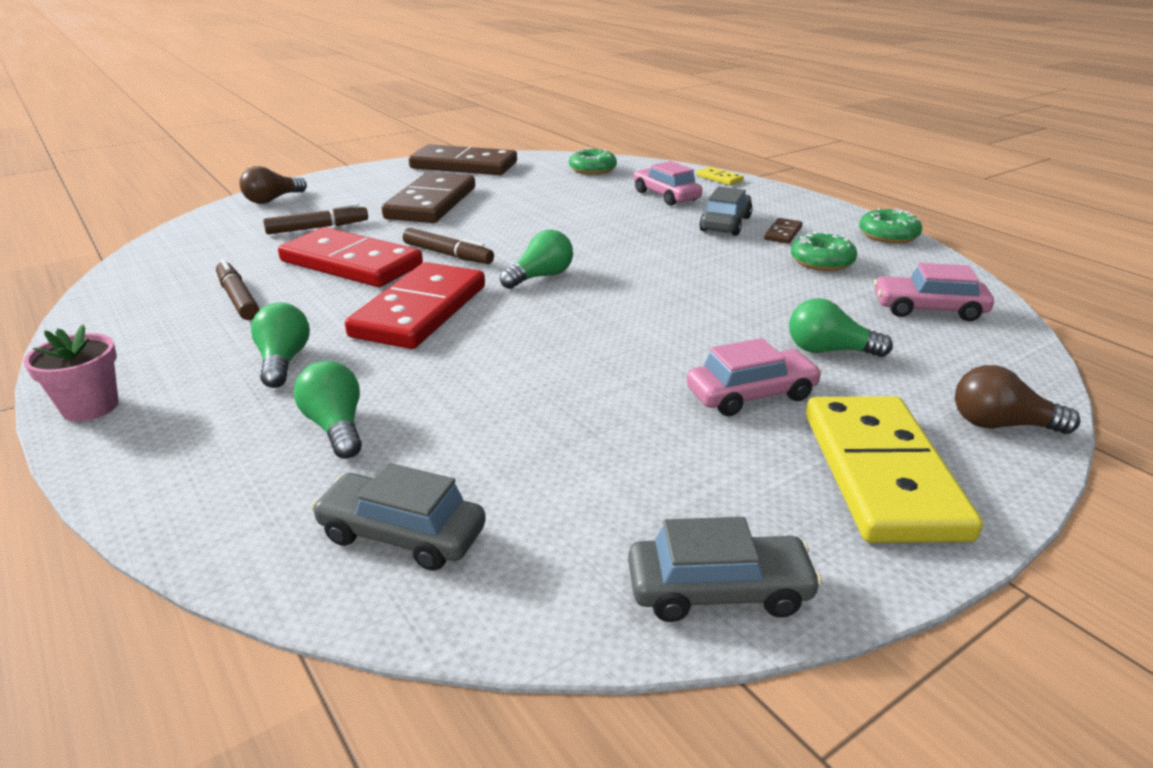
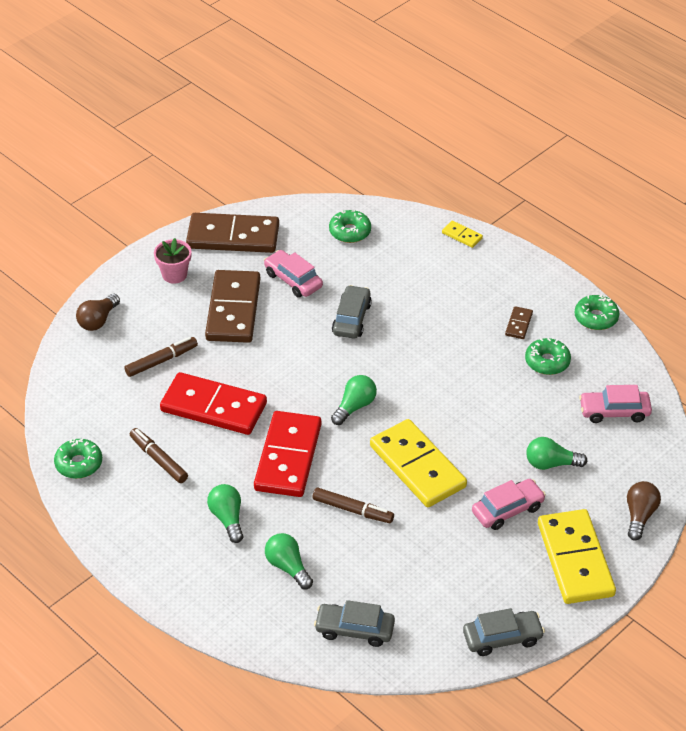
camera: 10 degrees left, 15 degrees up
(90, 407) = (141, 571): pink flower pot -> pink flower pot (174, 275)
(128, 293) = (79, 464): none -> green donut
(448, 254) = (278, 386): brown marker -> brown marker (353, 510)
(610, 335) = (417, 466): none -> yellow domino
(666, 196) = (422, 273): pink car -> pink car (293, 280)
(725, 224) = (475, 315): grey car -> grey car (351, 319)
(1001, 425) = (639, 516): brown light bulb -> brown light bulb turned 105 degrees clockwise

